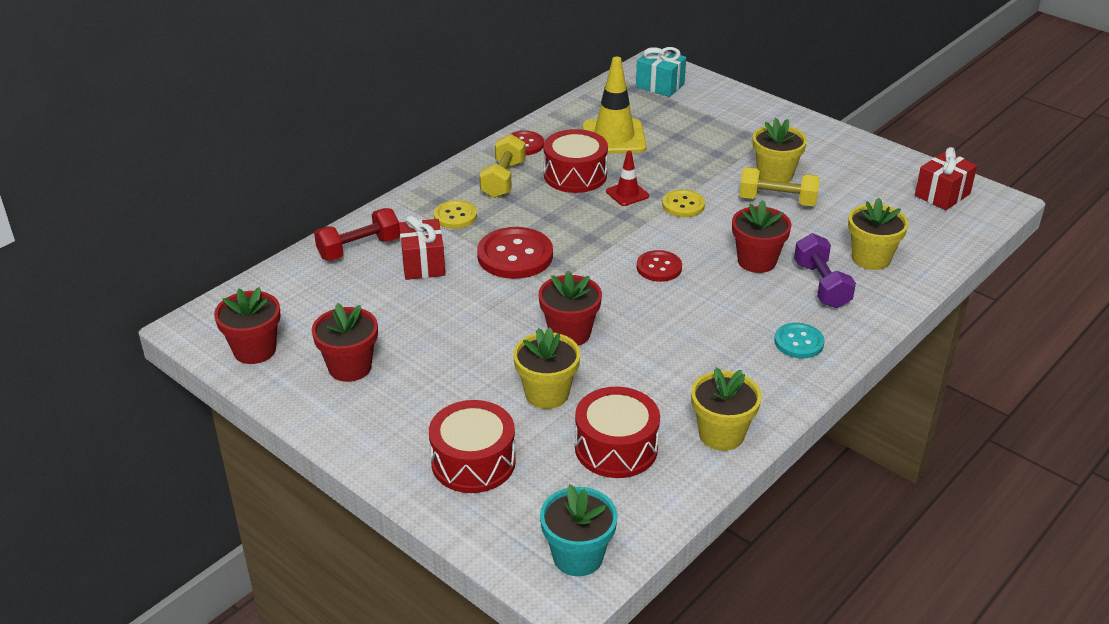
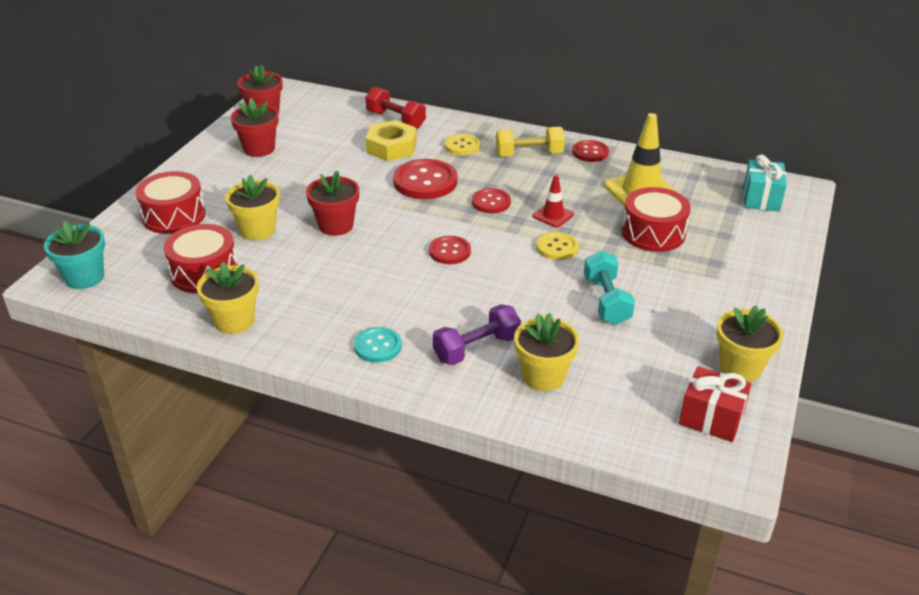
camera: 70 degrees right, 0 degrees up
(423, 264) = (391, 147): red gift -> yellow nut
(575, 175) = (562, 185): red drum -> red drum (653, 233)
(582, 223) = (491, 202): none -> red button
(756, 261) = (492, 303): red flower pot -> none
(775, 175) = (653, 293): yellow flower pot -> yellow flower pot (740, 368)
(777, 200) = (606, 301): yellow dumbbell -> turquoise dumbbell

